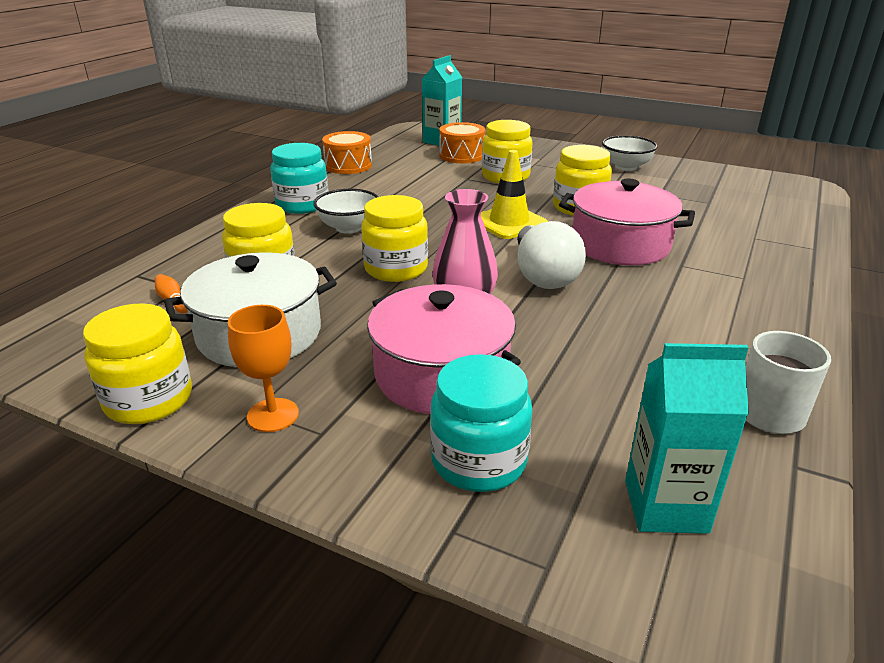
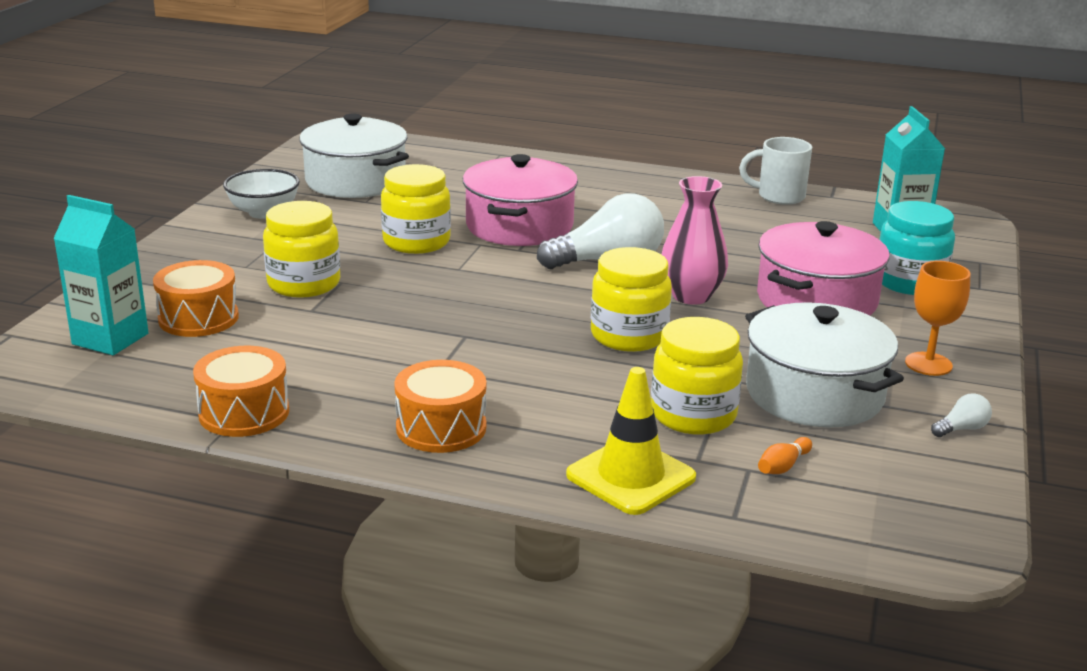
camera: 100 degrees left, 5 degrees down
(149, 400) = (961, 429): yellow jar -> white light bulb
(302, 205) = (441, 428): turquoise jar -> orange drum
(349, 228) = (519, 378): white bowl -> none
(509, 222) = (473, 279): yellow traffic cone -> yellow traffic cone (631, 476)
(703, 192) = (355, 181): none -> white pot

